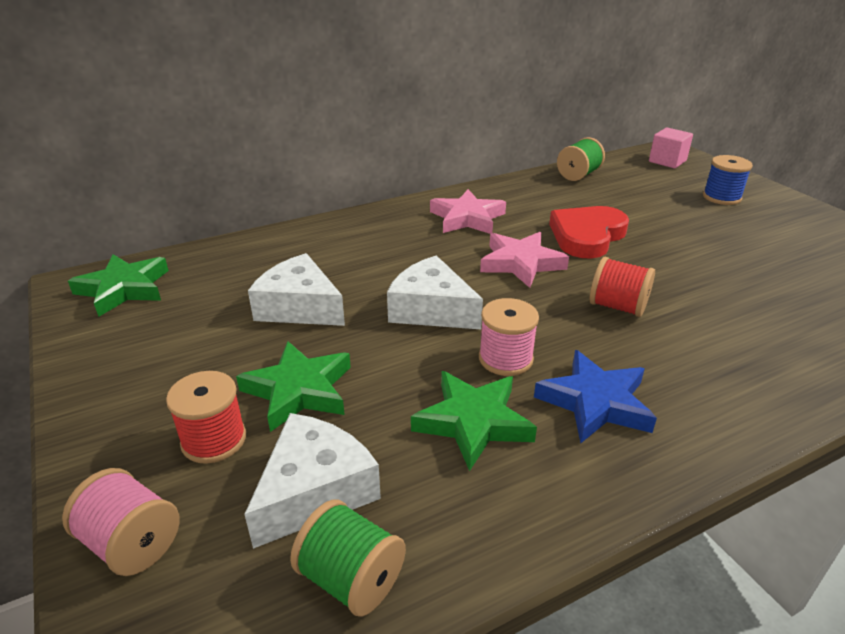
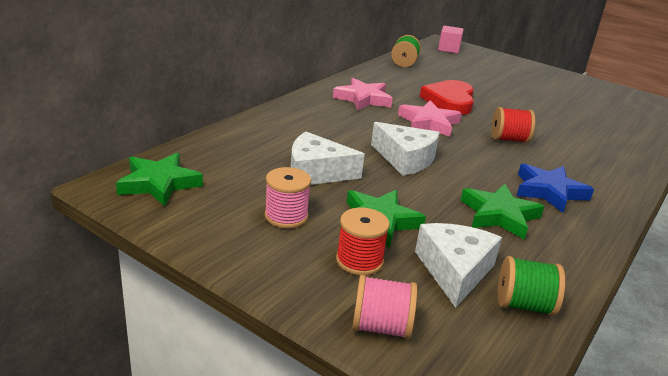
camera: 30 degrees left, 5 degrees down
(431, 309) = (405, 159): white cheese -> white cheese turned 150 degrees counterclockwise
(505, 359) = (479, 179): pink spool -> pink spool (286, 216)
(721, 197) = (501, 69): blue spool -> none

